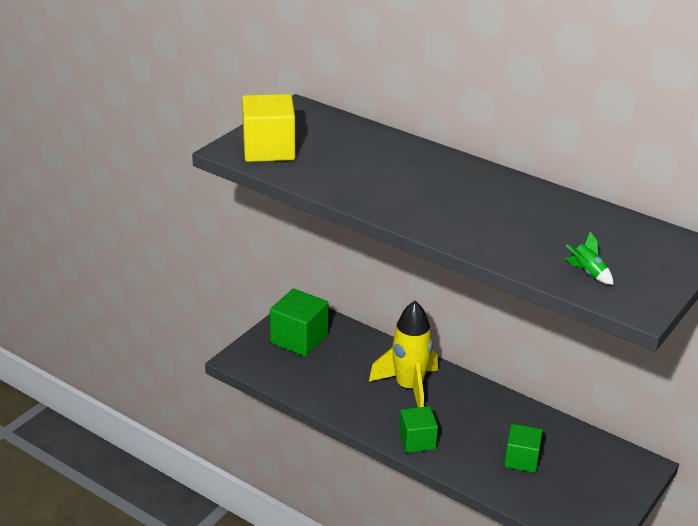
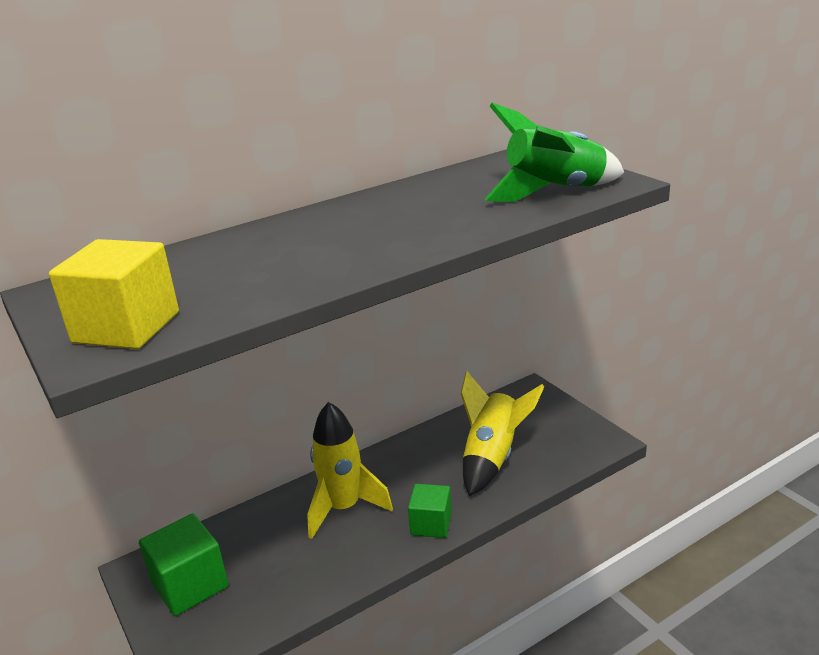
camera: 65 degrees left, 5 degrees down
(521, 459) = (493, 457): green cube -> yellow rocket
(587, 273) = (554, 192): green rocket -> green rocket, size x2.46

